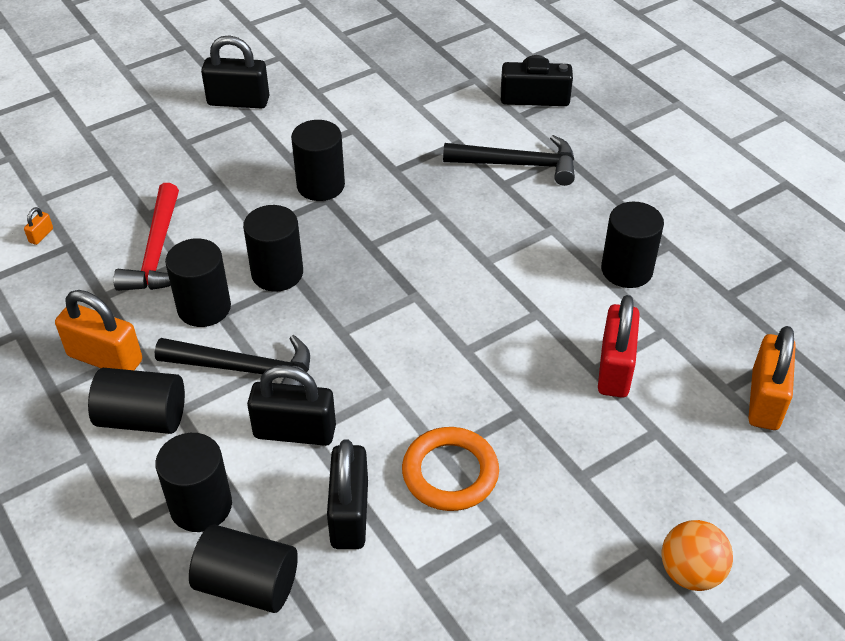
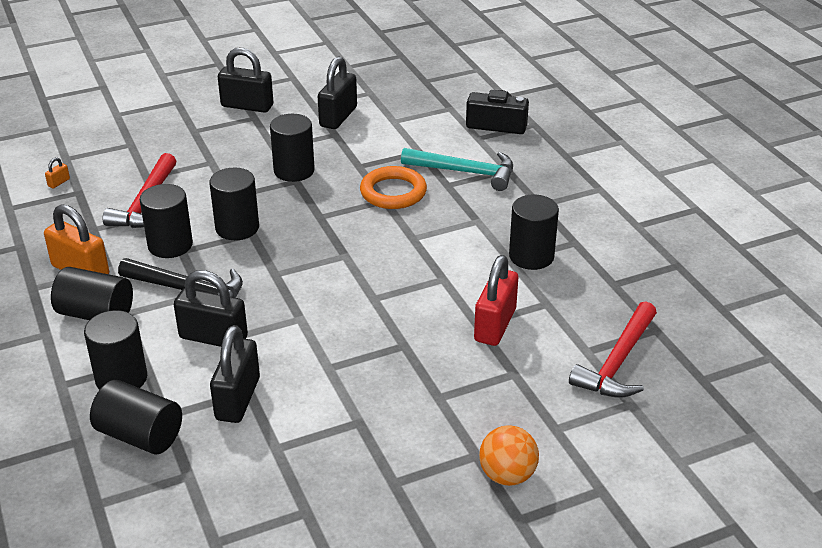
camera: 10 degrees right, 10 degrees down
(350, 105) = (338, 117): none -> black padlock
(450, 473) = (330, 381): orange ring -> orange ring (393, 192)
(518, 164) = (465, 172): black hammer -> turquoise hammer
(765, 400) = (618, 362): orange padlock -> red hammer

